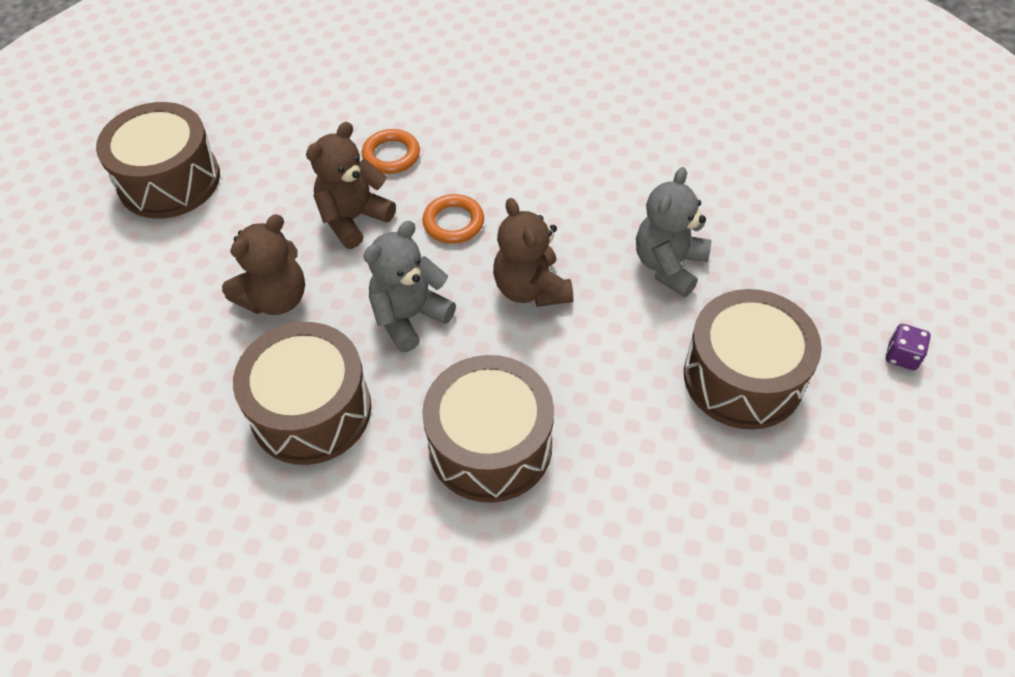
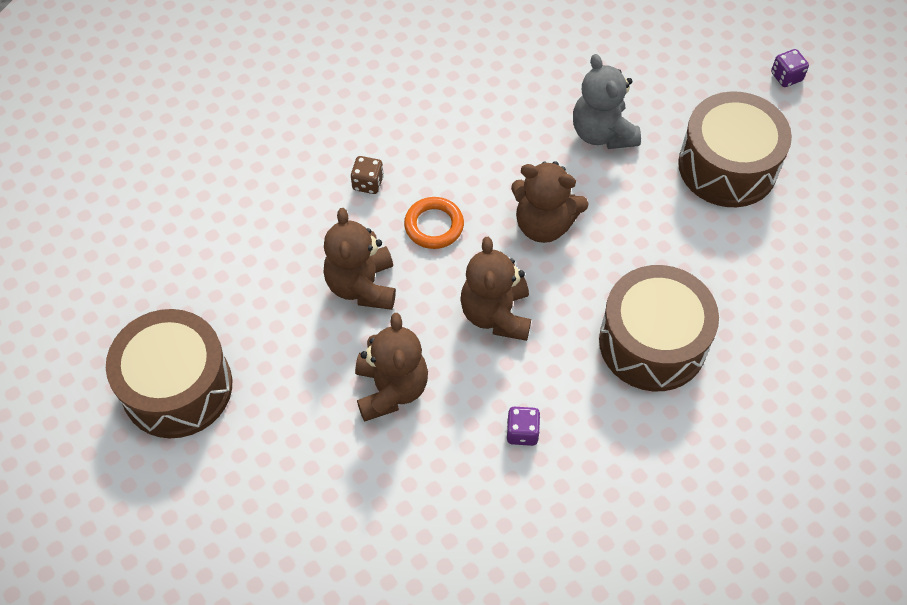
camera: 50 degrees left, 5 degrees up
(311, 410) = (522, 432): brown drum -> purple dice
(391, 155) = (321, 217): orange ring -> none
(409, 317) = (496, 314): grey teddy bear -> brown teddy bear
(450, 159) = (368, 183): none -> brown dice

